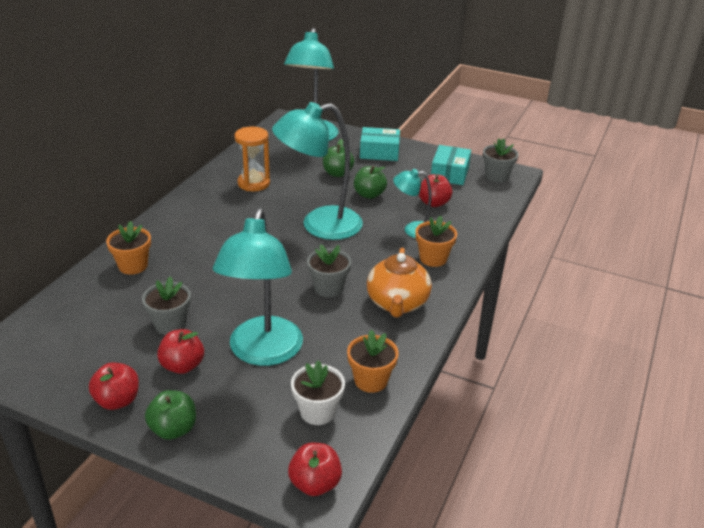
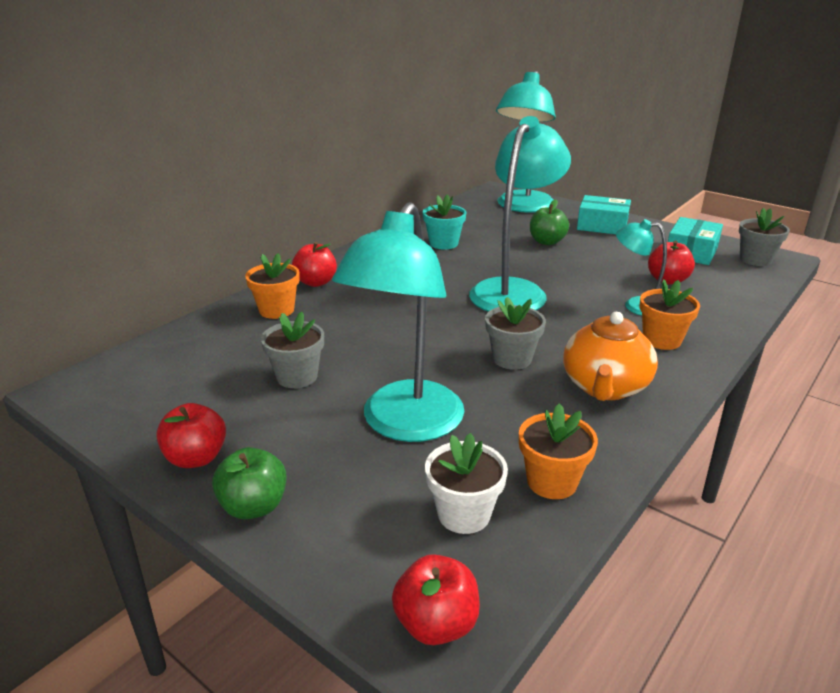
camera: 15 degrees right, 5 degrees down
(182, 366) = (295, 427): red apple -> red apple (316, 282)
(253, 183) = (443, 243): orange hourglass -> turquoise flower pot
(319, 225) = (514, 290): turquoise lamp -> turquoise lamp turned 120 degrees clockwise
(369, 195) = (583, 265): green apple -> none

